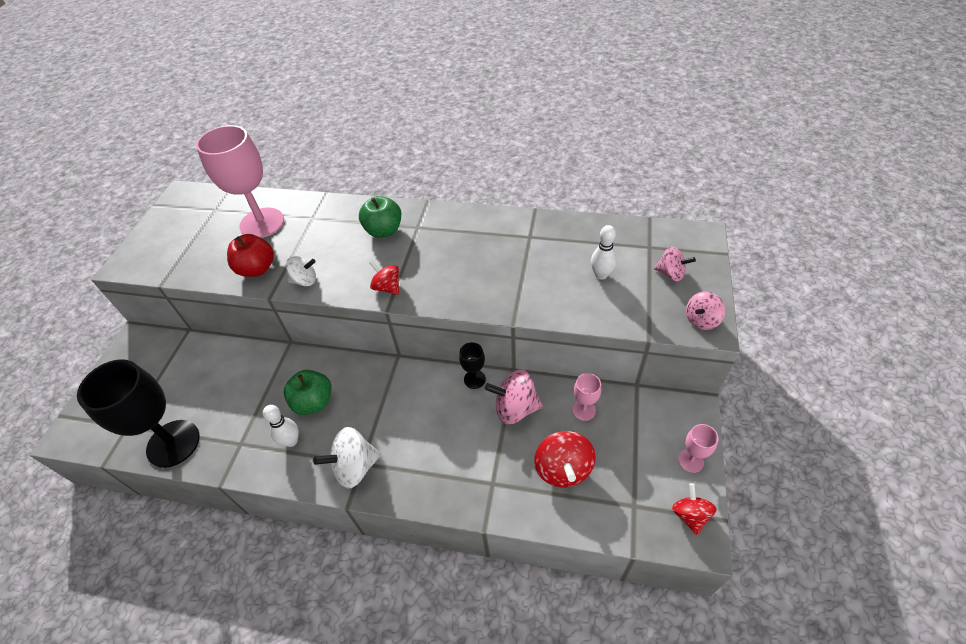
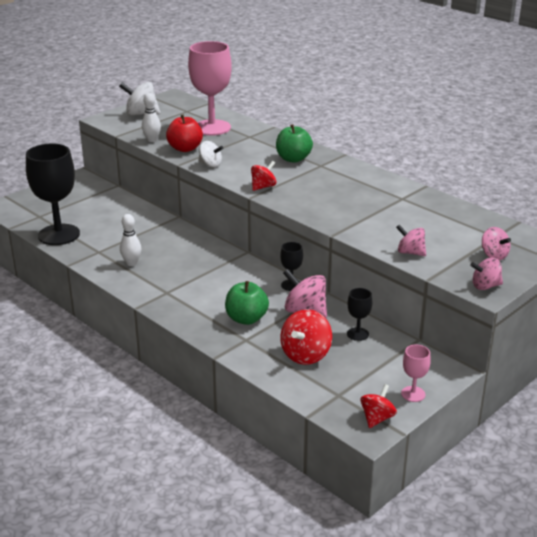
camera: 30 degrees right, 20 degrees down
(314, 402) = (165, 251): green apple -> green apple (246, 319)
(355, 467) = (160, 292): white spinning top -> white spinning top (141, 114)
(387, 287) = (263, 187): red spinning top -> red spinning top turned 60 degrees clockwise
(584, 410) = (357, 334): pink goblet -> black goblet
(601, 275) = (434, 236): white bowling pin -> white bowling pin (152, 140)
(602, 309) = (410, 252): none -> pink spinning top

